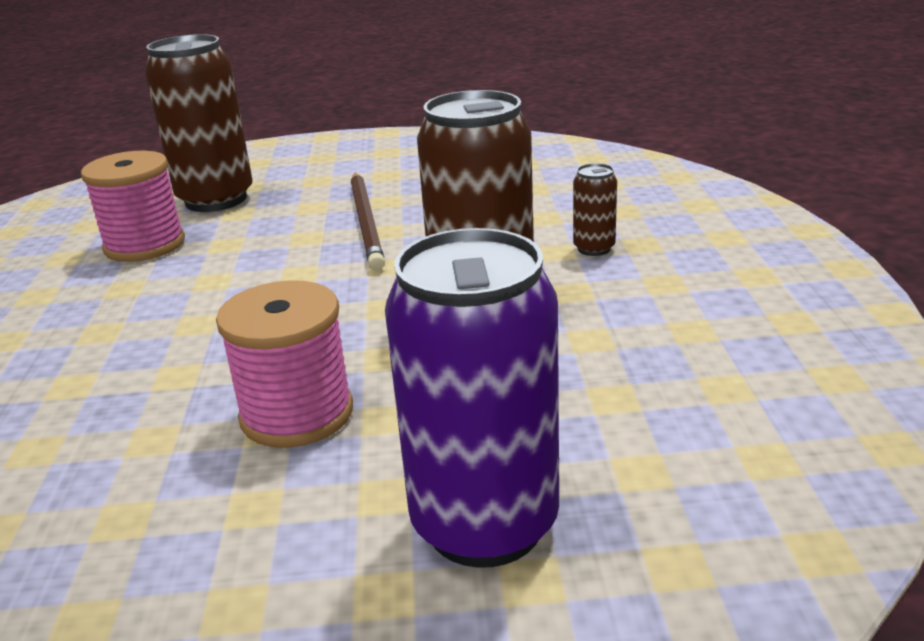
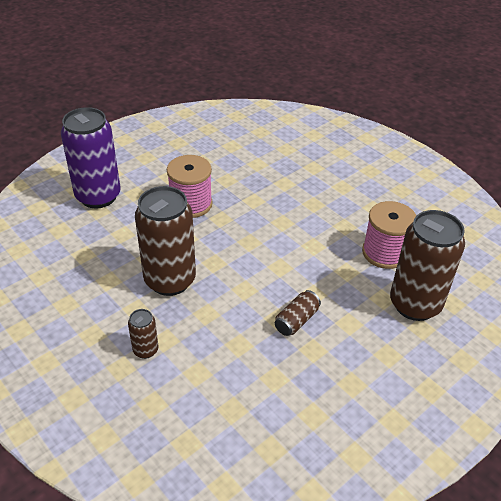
camera: 140 degrees right, 15 degrees up
(366, 222) = (296, 320): brown pencil -> brown can

